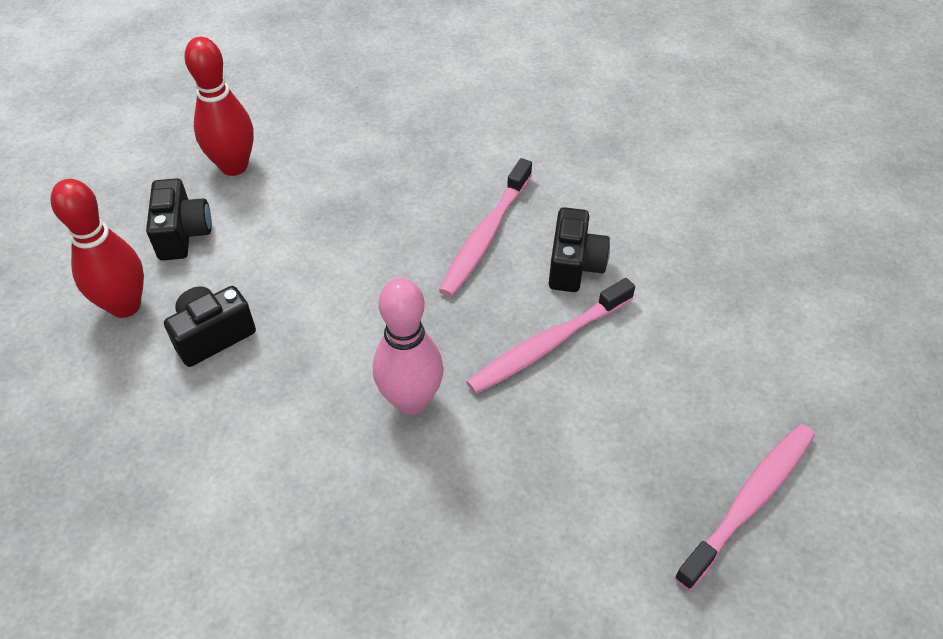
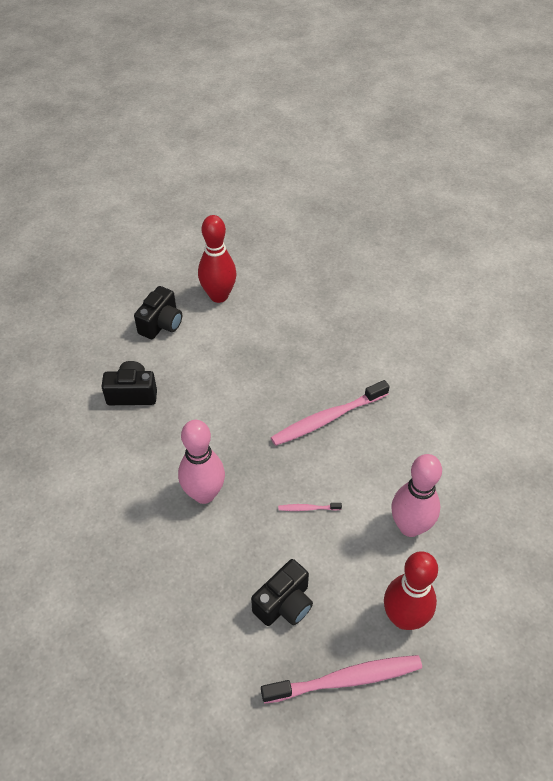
camera: 35 degrees right, 0 degrees up
(125, 305) = (103, 351): red bowling pin -> red bowling pin (404, 618)
(548, 344) = (308, 508): pink toothbrush -> pink toothbrush, size x0.44
(574, 266) = (366, 469): black camera -> black camera (284, 604)
(672, 299) = (410, 526): none -> pink bowling pin

